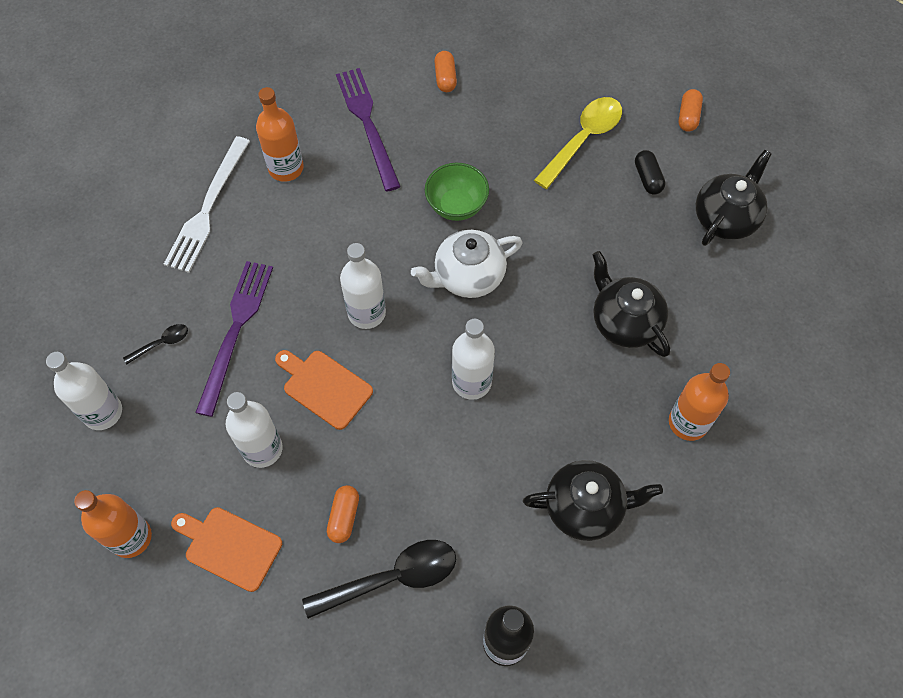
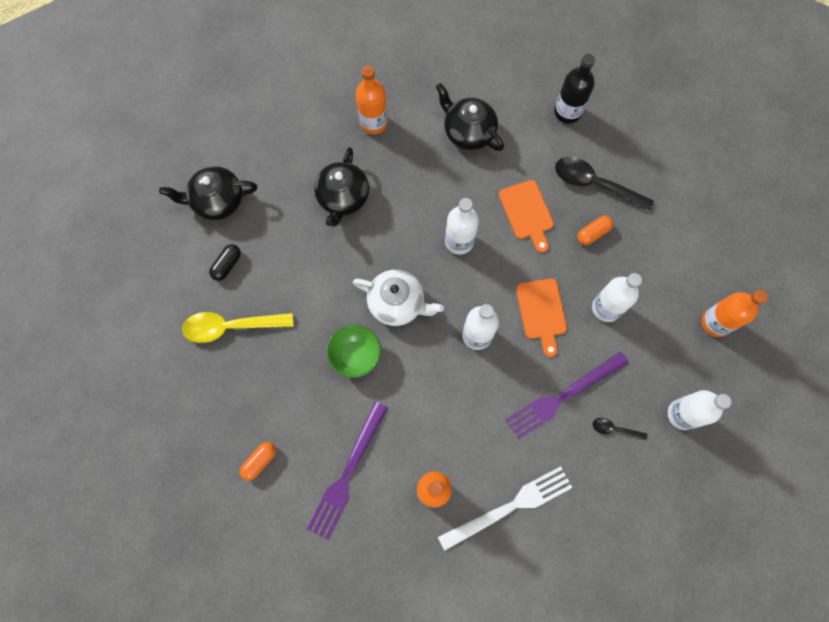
camera: 135 degrees left, 10 degrees up
(229, 546) = (665, 271): orange cutting board -> orange cutting board (527, 213)
(688, 116) = (153, 281): orange capsule -> none

